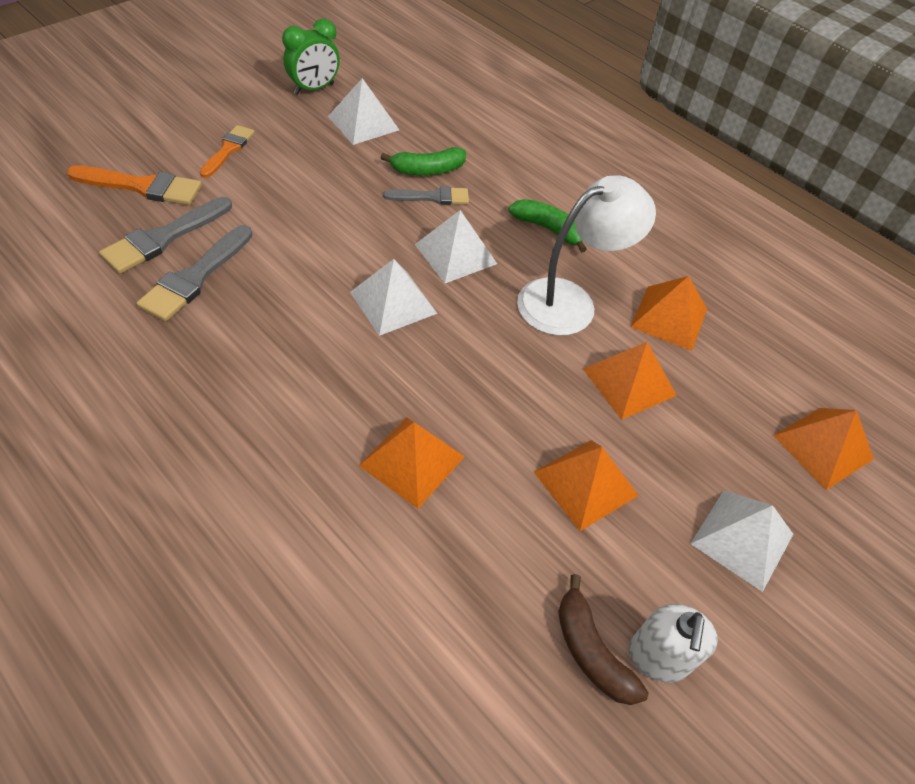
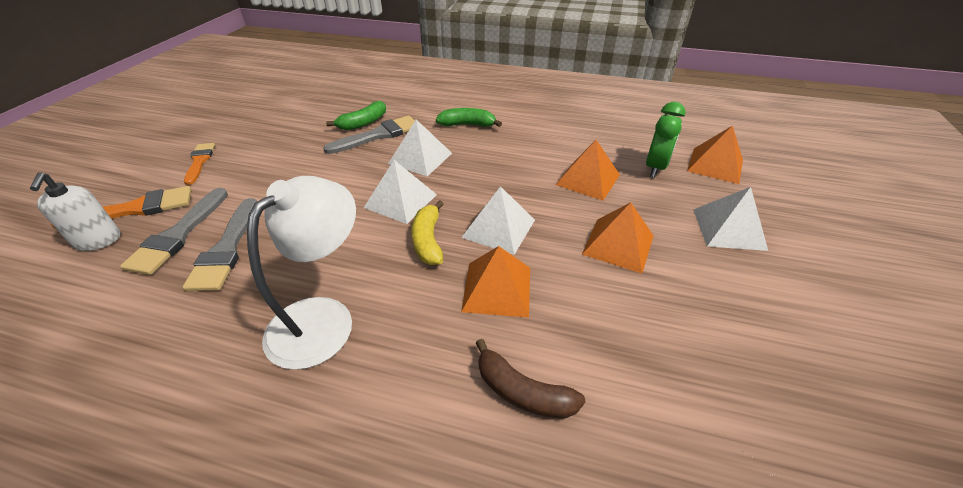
camera: 25 degrees left, 10 degrees down
(314, 89) = (245, 108): green clock -> green clock (655, 167)
(363, 123) = (297, 114): white pyramid -> white pyramid (498, 228)
(386, 367) = (428, 240): none -> yellow banana
(432, 197) = (378, 135): grey brush -> grey brush, size x1.51
(570, 301) = (514, 154): white lamp -> white lamp (323, 318)
(591, 650) = (721, 342): brown banana -> brown banana (522, 392)
(658, 657) = (759, 321): white soap dispenser -> white soap dispenser (98, 240)
(669, 317) = (577, 140): orange pyramid -> none

